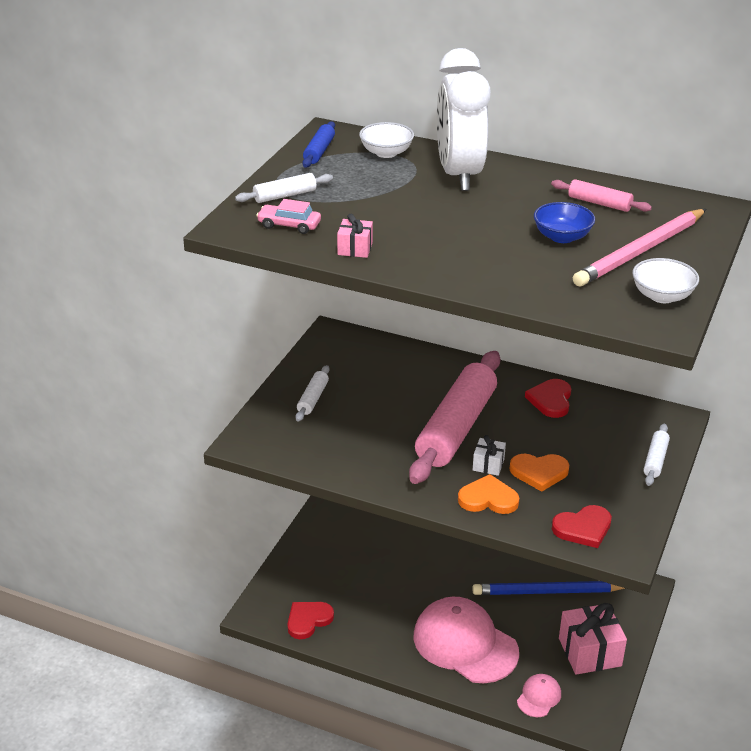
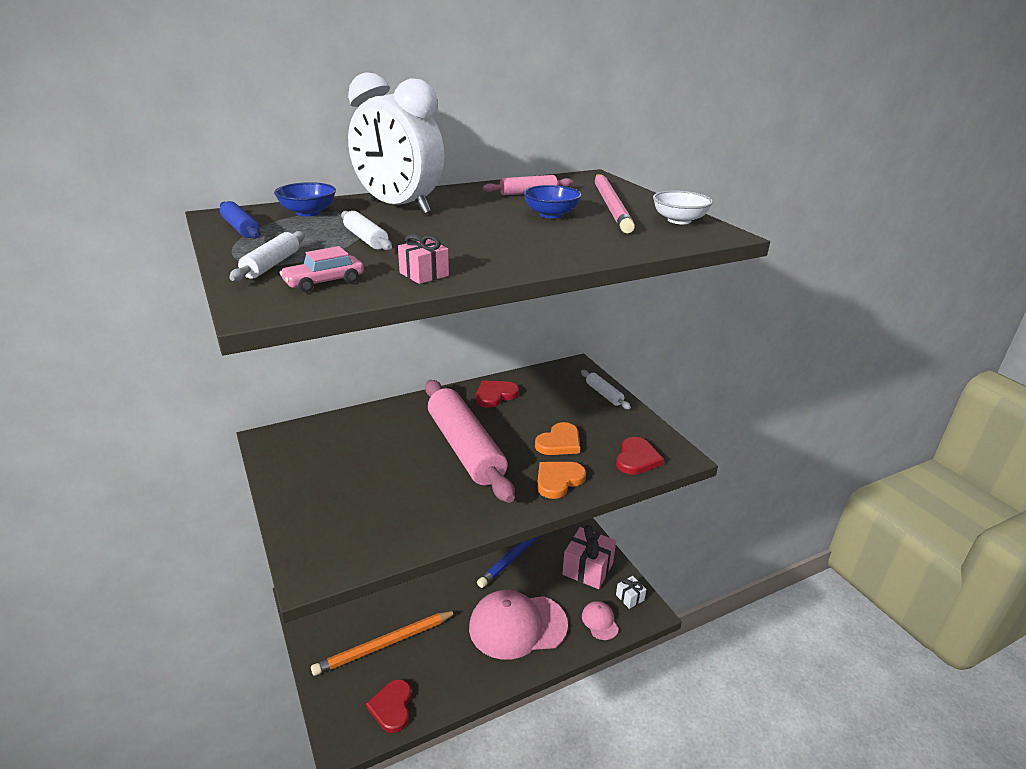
camera: 50 degrees left, 5 degrees down
(313, 398) = (323, 496): white rolling pin -> white rolling pin (366, 239)
(351, 577) = (385, 645): none -> orange pencil
(386, 153) = (308, 212): white bowl -> blue bowl
(488, 465) = (523, 458): white gift -> white gift (630, 597)
(551, 400) = (495, 395): red heart -> red heart turned 90 degrees clockwise

